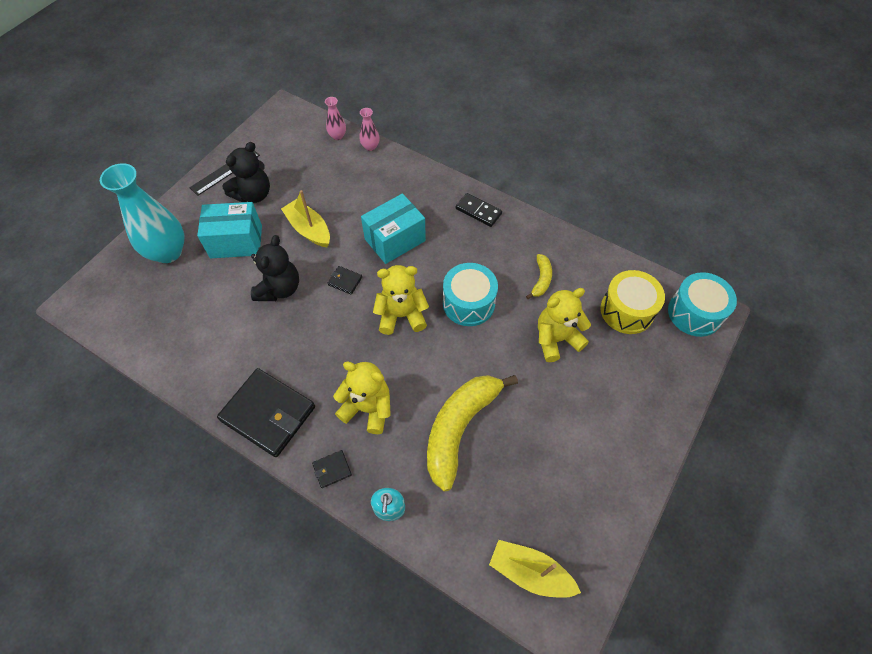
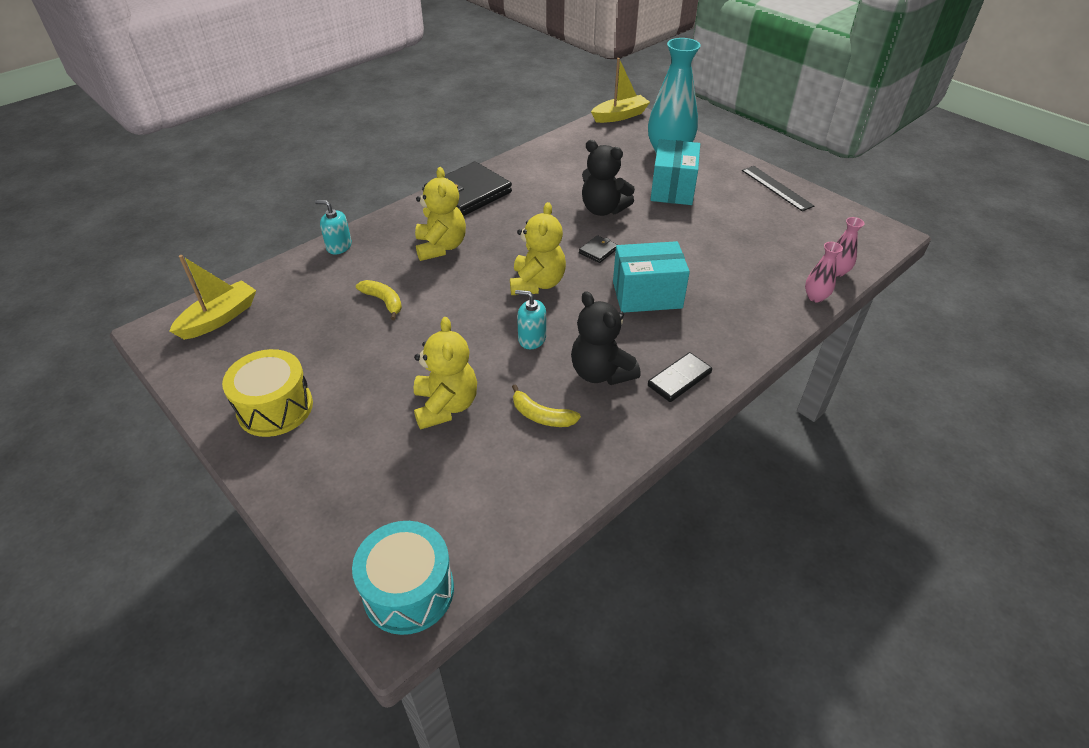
camera: 105 degrees right, 15 degrees down
(253, 194) = (738, 203): black teddy bear -> black teddy bear (601, 373)
(309, 229) = (678, 234): yellow boat -> yellow boat (620, 116)
(332, 469) = (395, 221): black wallet -> none
(368, 408) = (441, 247): yellow teddy bear -> yellow teddy bear turned 45 degrees counterclockwise
(395, 240) = (647, 295): turquoise box -> turquoise box turned 75 degrees counterclockwise
(459, 428) = (384, 301): yellow banana -> yellow banana, size x0.46
(468, 303) = (532, 339): turquoise drum -> turquoise soap dispenser
(627, 311) = (452, 498): yellow drum -> yellow drum (275, 408)

